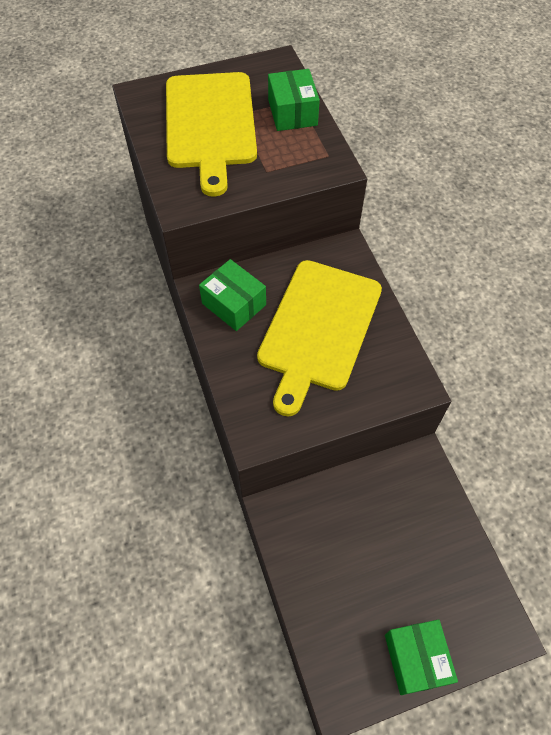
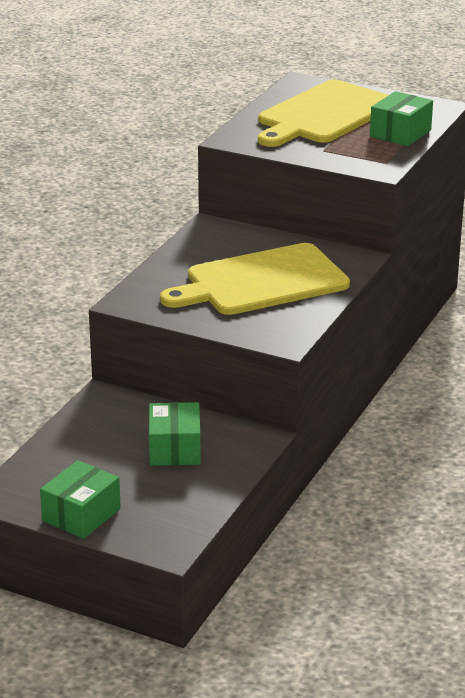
camera: 45 degrees right, 30 degrees down
(234, 304) = (220, 242): green box -> green box (175, 449)

